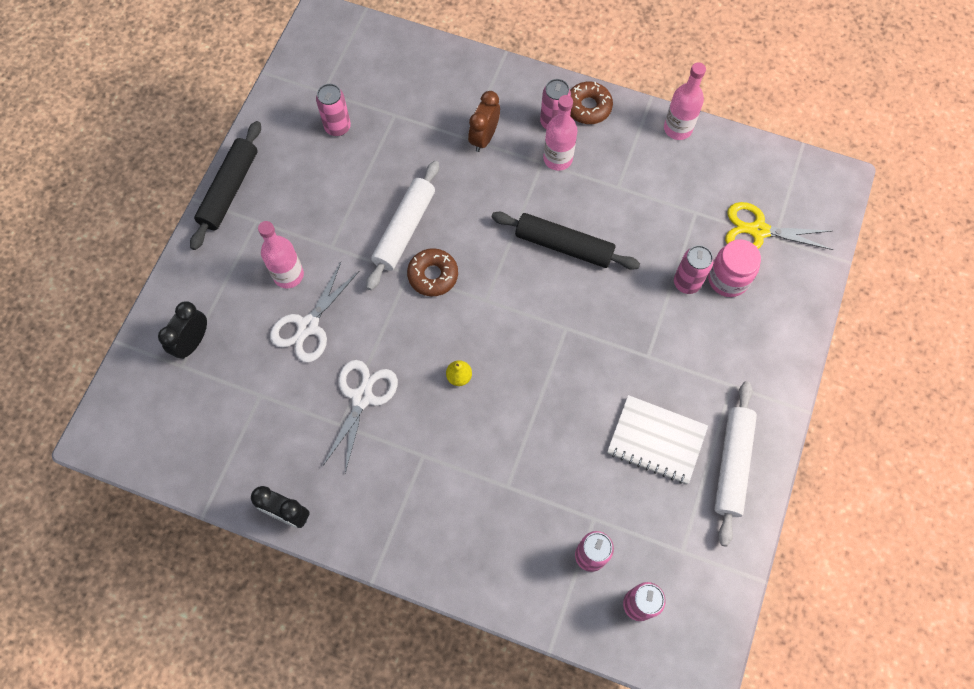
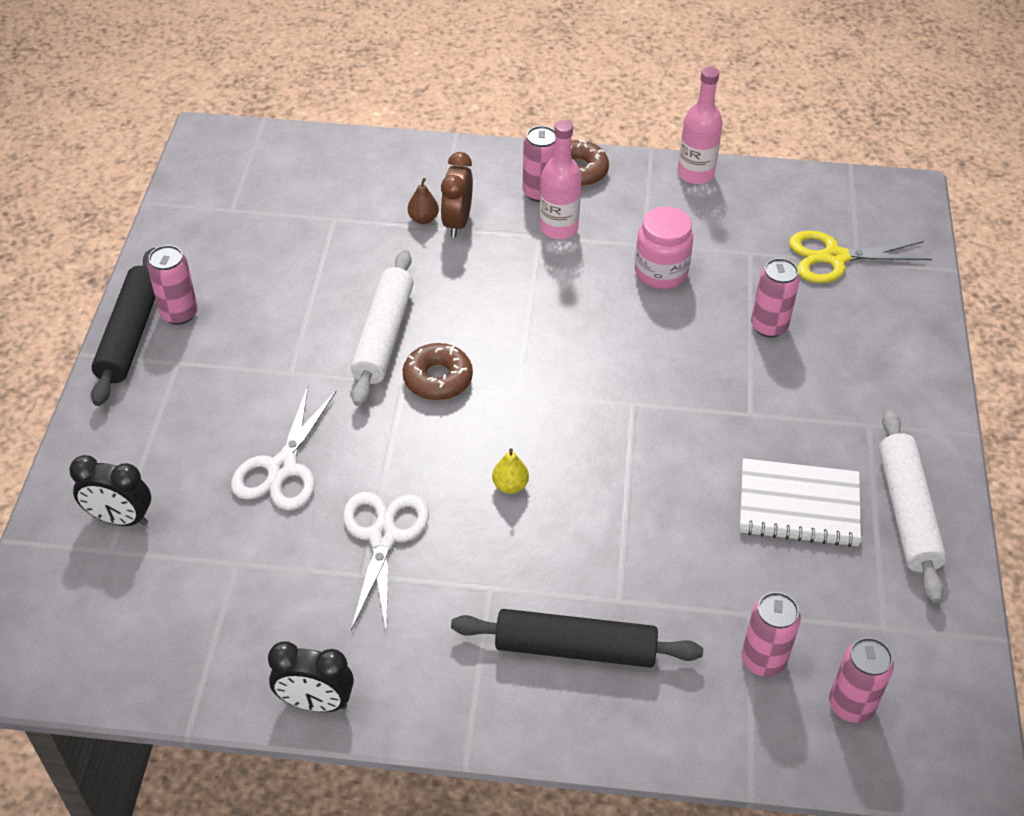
camera: 15 degrees left, 20 degrees down
(193, 342) = (120, 519): black clock -> black clock turned 90 degrees counterclockwise
(288, 275) = (238, 415): pink bottle -> none
(337, 127) = (261, 243): pink can -> pink can (179, 314)
(460, 129) = (423, 219): none -> brown pear
(564, 246) = (599, 316): black rolling pin -> black rolling pin (575, 648)
(728, 279) = (818, 313): pink jar -> pink jar (660, 272)

